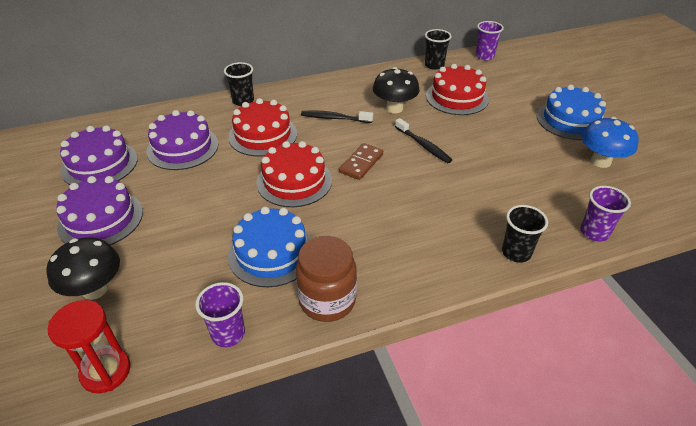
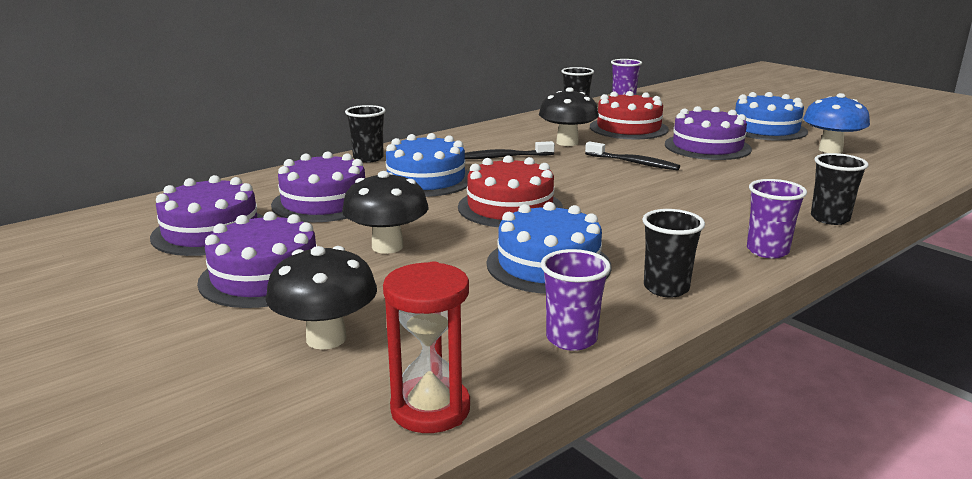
camera: 20 degrees left, 20 degrees down
(188, 206) = (387, 247): none -> black mushroom
(263, 135) = (426, 179): red cake -> blue cake
(327, 300) = (666, 288): brown jar -> black cup
(361, 163) = (577, 184): brown domino -> none
(499, 136) = (707, 147): none -> purple cake
(594, 232) = (887, 194): purple cup -> purple cup (767, 251)

